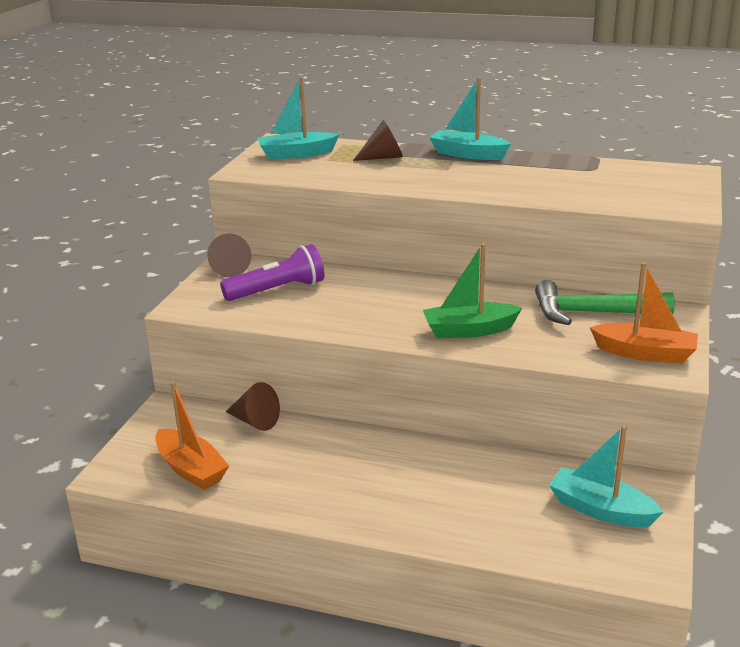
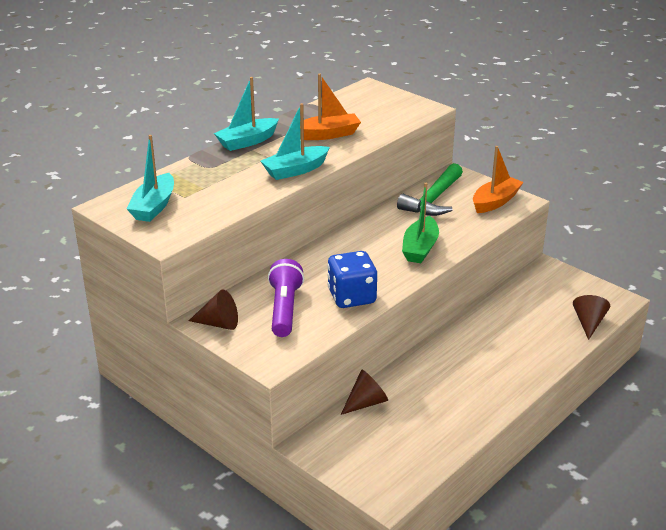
camera: 65 degrees left, 5 degrees up
(191, 469) = (409, 451): orange boat -> orange boat (327, 134)
(329, 317) = (351, 297): none -> blue dice
(383, 157) = (212, 173): brown cone -> brown cone (588, 323)
(601, 510) = (558, 294): turquoise boat -> turquoise boat (295, 170)

